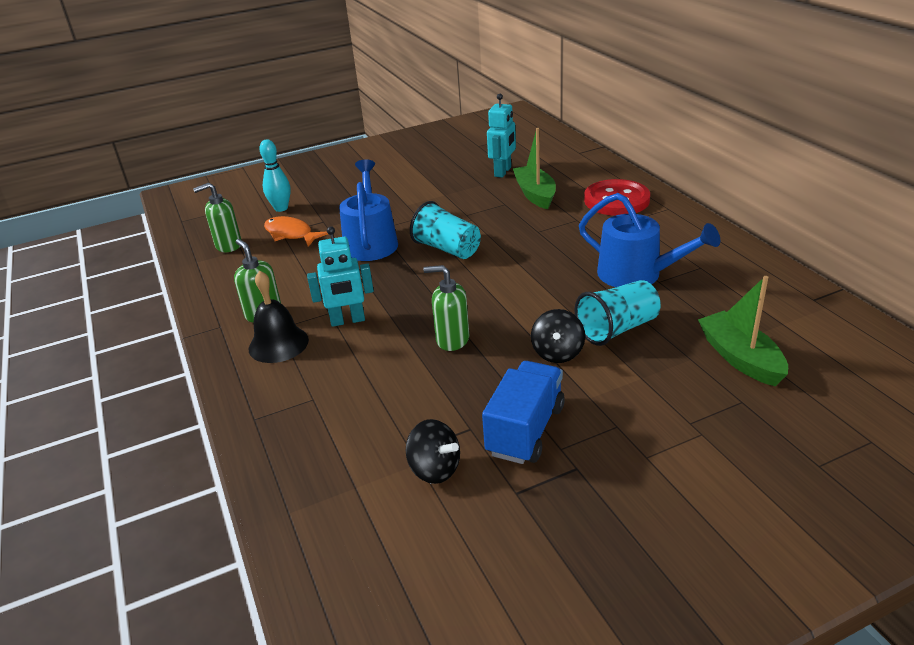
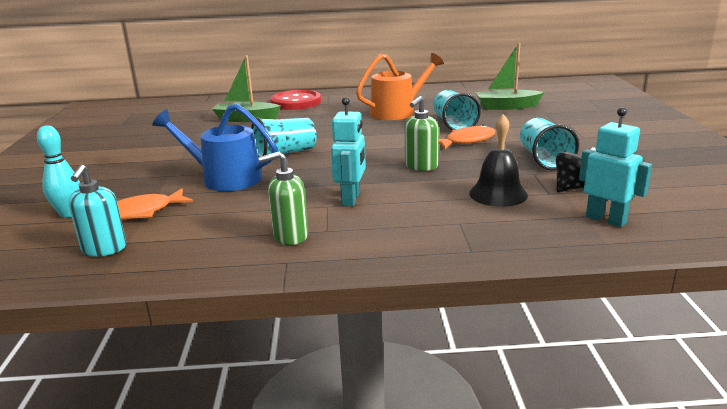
camera: 70 degrees left, 10 degrees down
(228, 245) = (104, 249): green soap dispenser -> turquoise soap dispenser
(278, 344) = (356, 232): black bell -> black bell (498, 194)
(503, 172) = (189, 122): turquoise robot -> turquoise robot (606, 219)
(525, 430) = (544, 159): blue truck -> turquoise cup
(557, 353) = (466, 141): black spinning top -> orange fish
(637, 275) = (397, 112): blue watering can -> orange watering can

